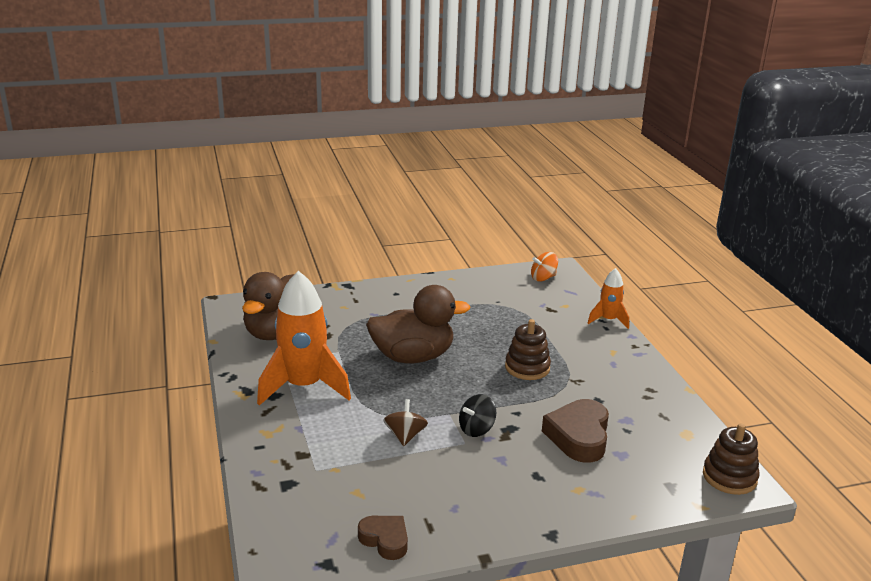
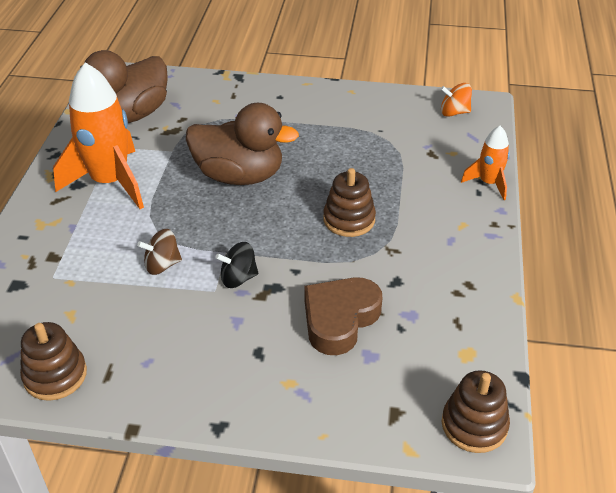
camera: 25 degrees right, 15 degrees up
(385, 540) = (55, 375): brown heart -> brown stacking toy
(405, 436) = (162, 265): brown spinning top -> brown spinning top turned 135 degrees counterclockwise

